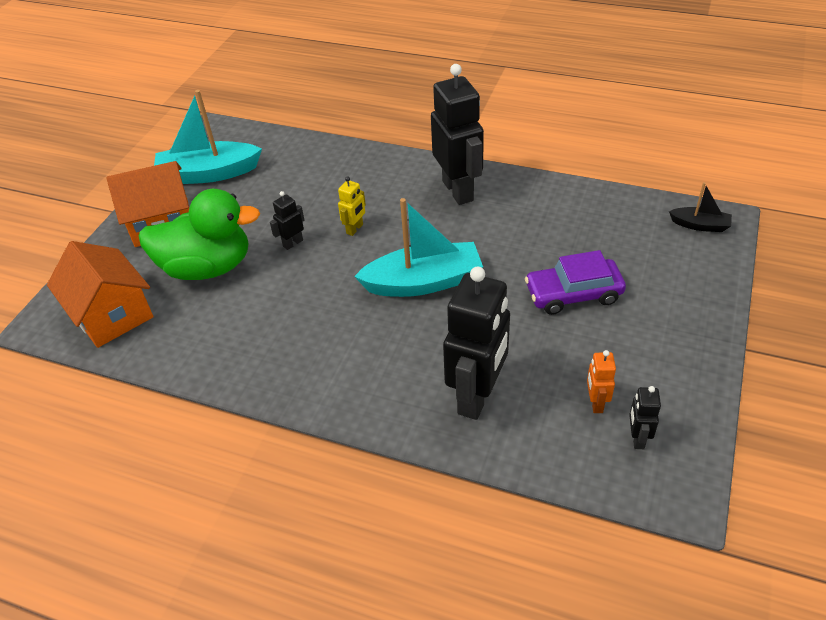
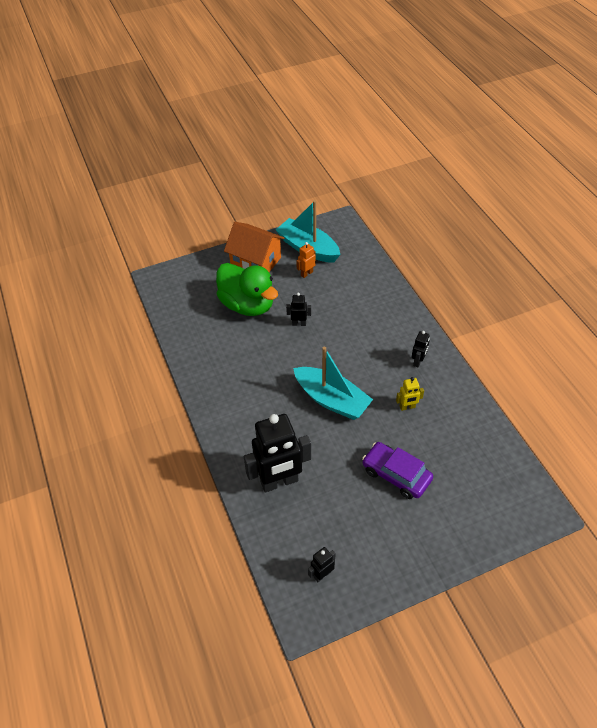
camera: 45 degrees right, 5 degrees up
(112, 314) = (184, 297): orange house -> none
(355, 229) = (337, 340): yellow robot -> yellow robot (407, 407)
(458, 190) = (418, 361): black robot -> black robot, size x0.45
(596, 403) = (327, 539): orange robot -> orange robot (306, 273)
(700, 225) = (527, 502): black boat -> none

